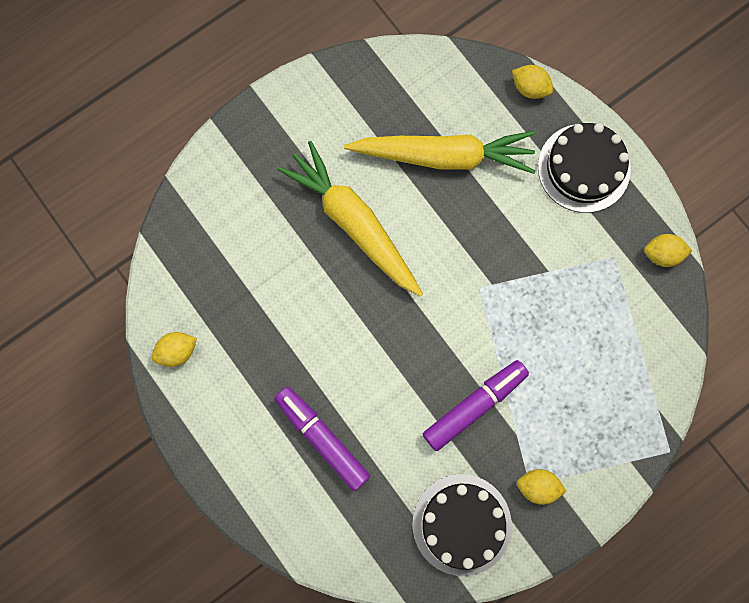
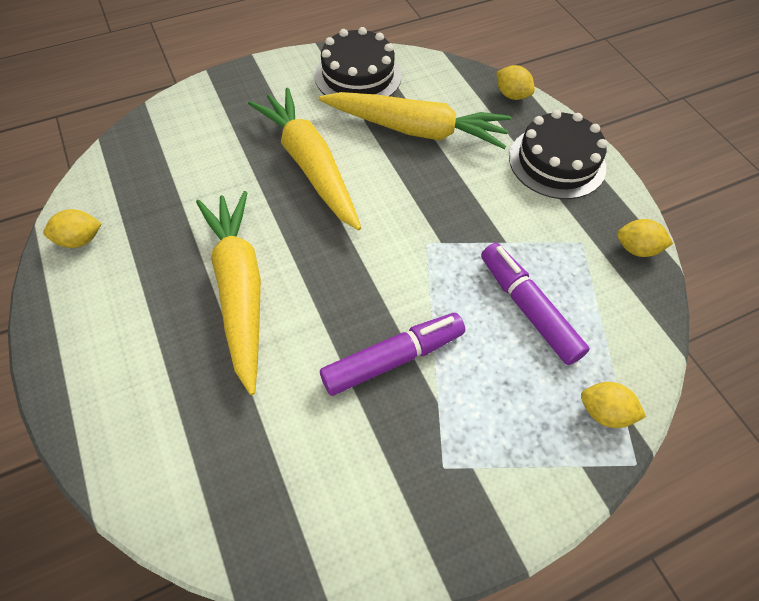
camera: 10 degrees right, 20 degrees down
(322, 438) = (200, 357): purple marker -> purple marker (528, 308)
(332, 370) = (239, 290): none -> yellow carrot
(461, 524) = (341, 499): black cake -> black cake (358, 75)
(538, 486) = (453, 471): yellow lemon -> yellow lemon (604, 412)

